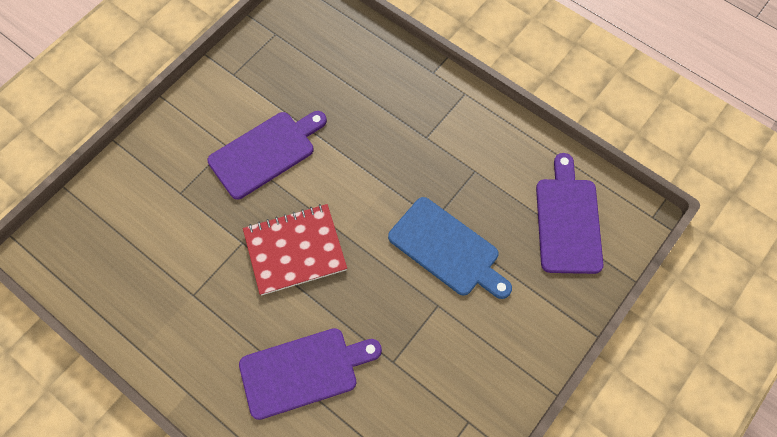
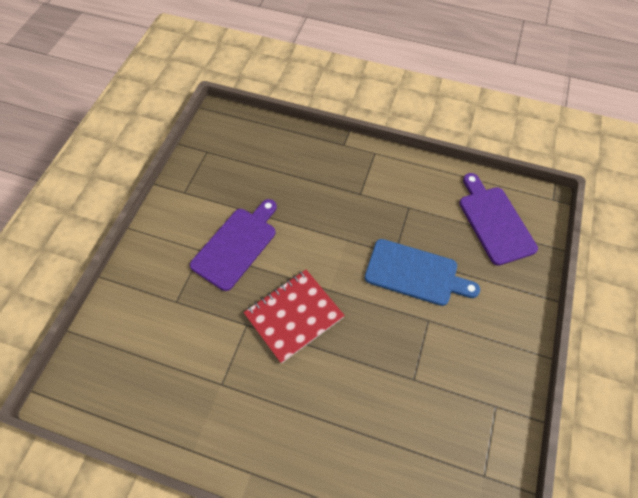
camera: 20 degrees left, 5 degrees down
(303, 371) = (344, 415): purple cutting board -> none

